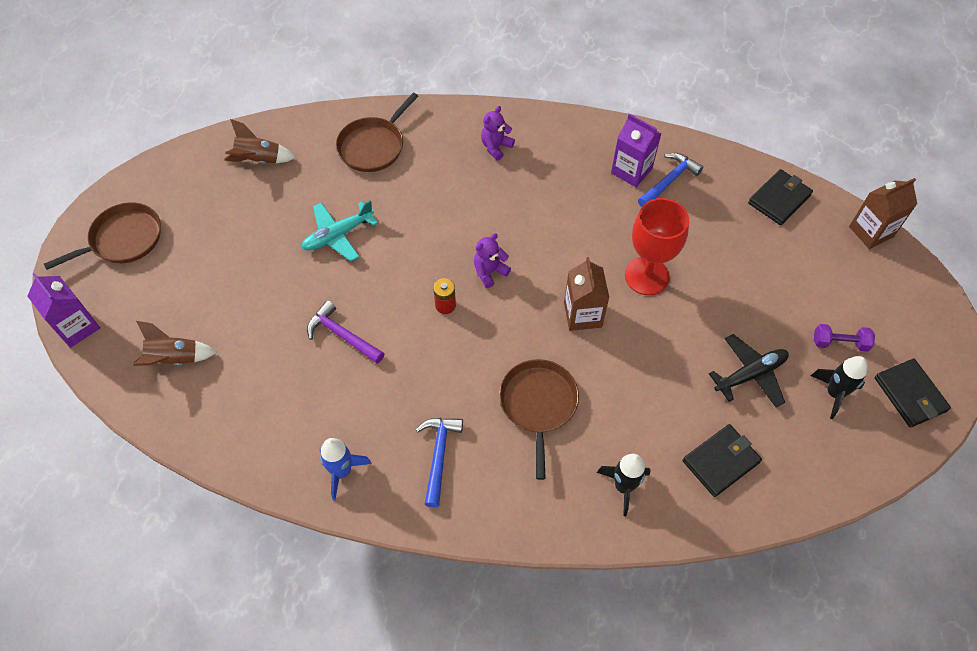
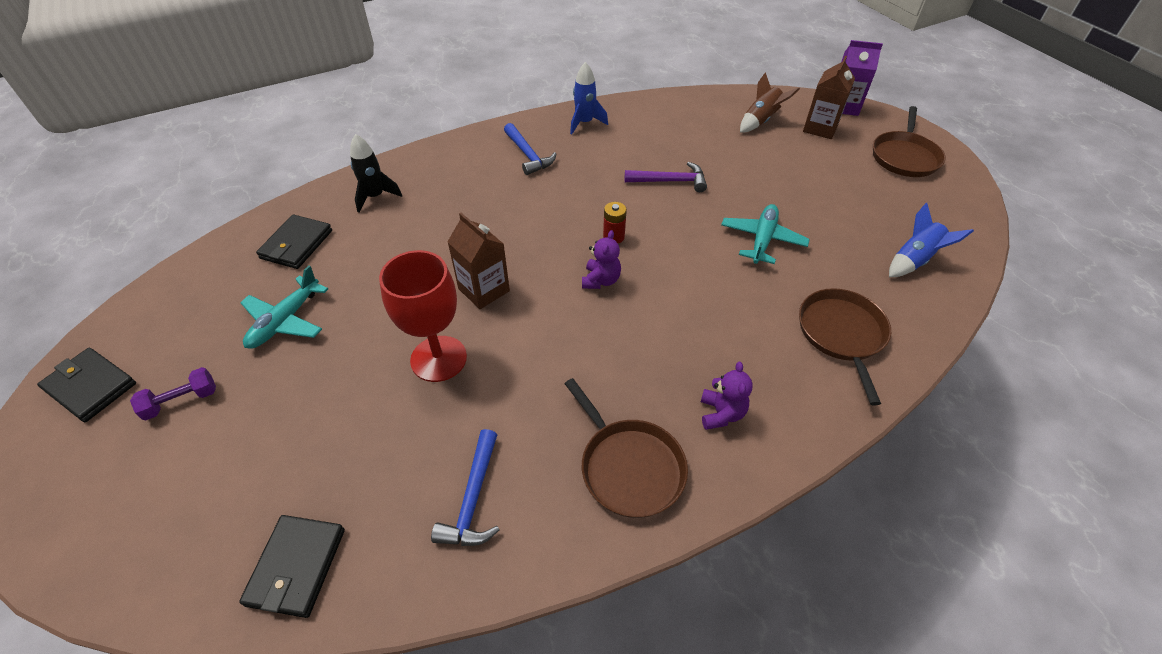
camera: 145 degrees right, 10 degrees down
(259, 160) = (914, 260): brown rocket -> blue rocket
(538, 404) = (477, 211): brown pan -> brown pan (629, 467)
(631, 171) = (532, 483): purple carton -> none
(750, 374) = (285, 321): black plane -> turquoise plane
(834, 393) = (186, 346): black rocket -> none
(871, 232) = (133, 593): brown carton -> brown carton (820, 128)

